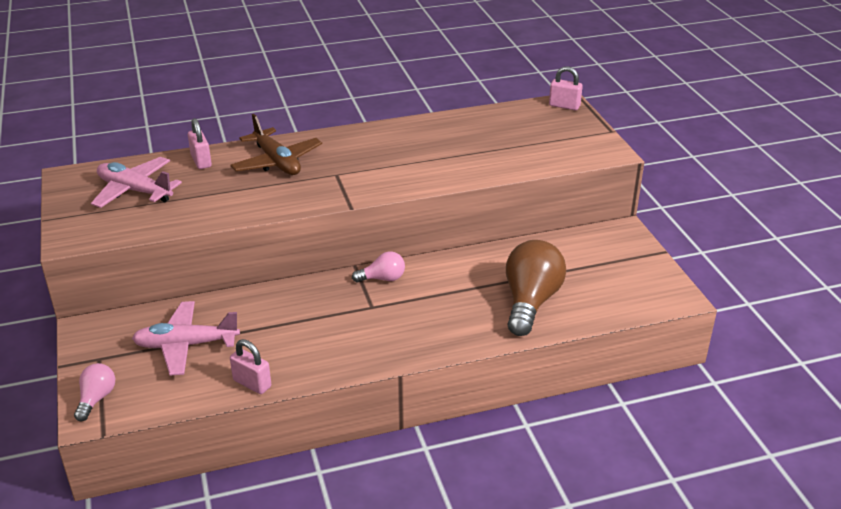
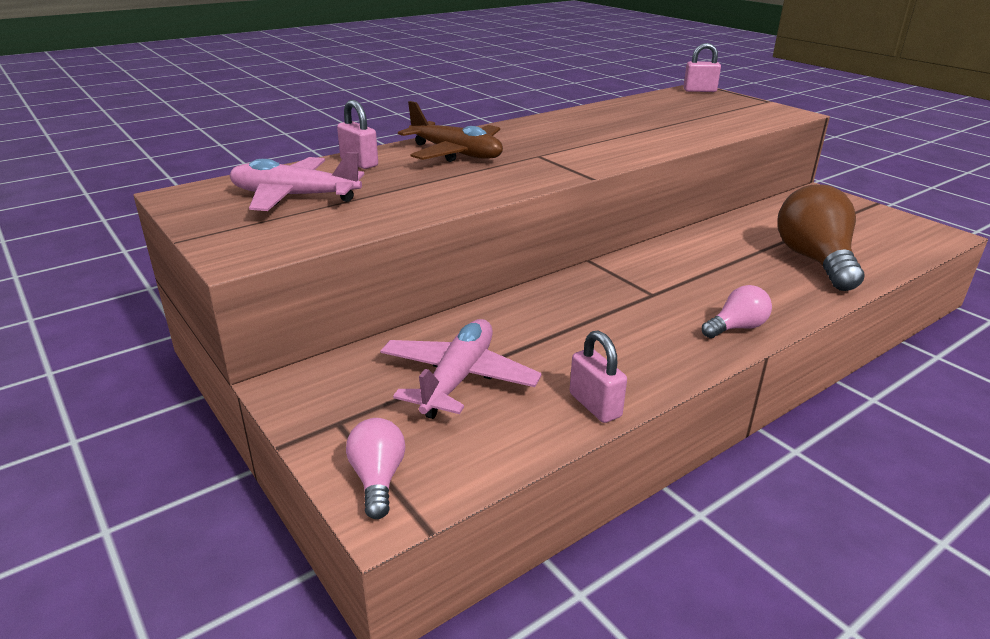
camera: 20 degrees left, 5 degrees down
(186, 345) = (458, 379): pink plane -> pink plane turned 135 degrees clockwise
(252, 383) = (595, 405): pink padlock -> pink padlock turned 45 degrees clockwise
(382, 278) = (634, 266): pink light bulb -> pink light bulb (736, 328)

